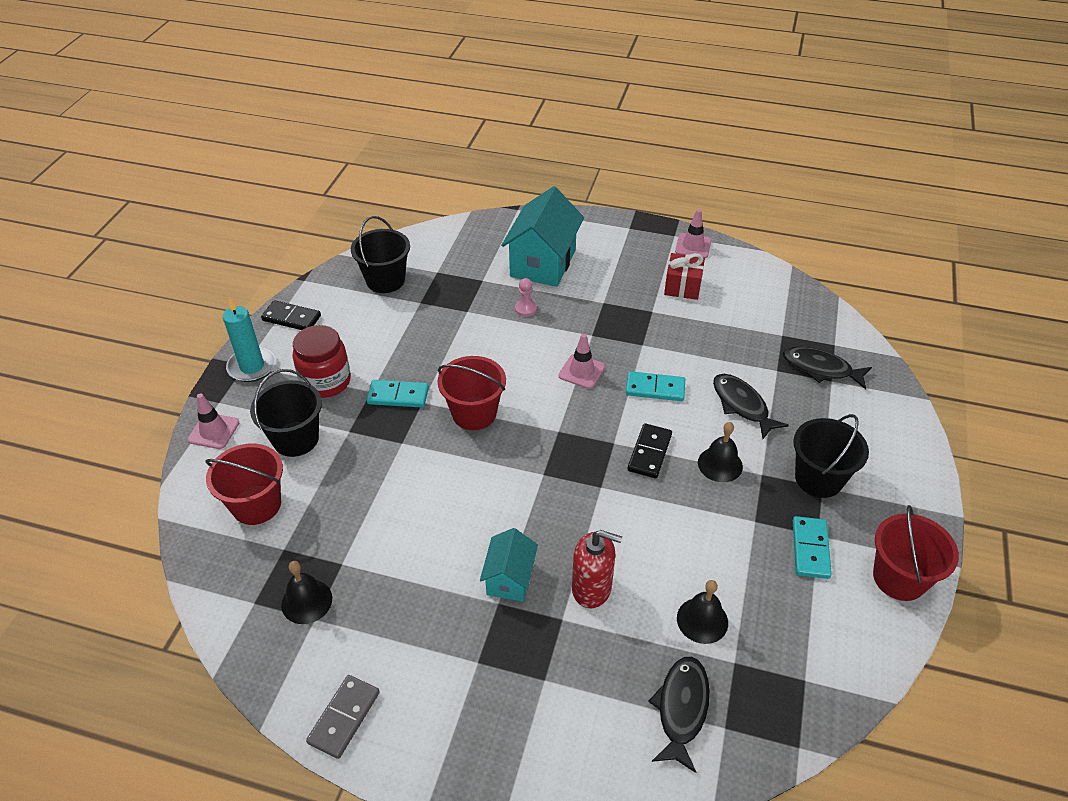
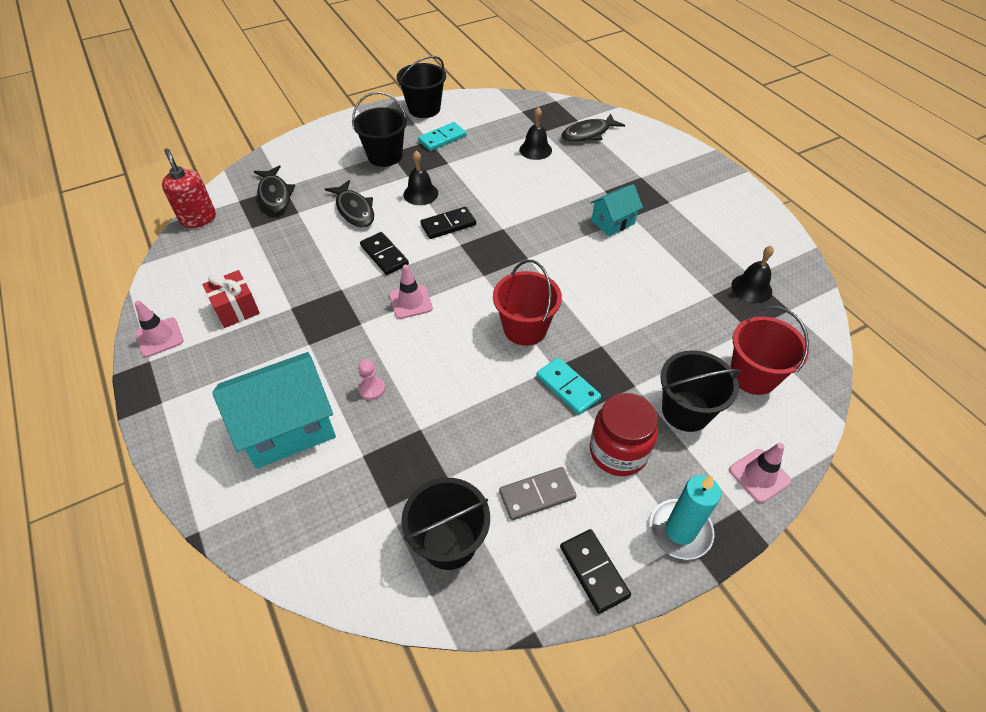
camera: 135 degrees left, 5 degrees up
(344, 717) = (763, 223): grey domino -> grey domino (537, 495)
(592, 588) = (573, 191): red soap dispenser -> red soap dispenser (198, 219)
(655, 388) = (384, 255): turquoise domino -> black domino
(742, 405) = (354, 210): black fish -> black fish turned 45 degrees counterclockwise
(899, 578) = (424, 109): red bucket -> black bucket

